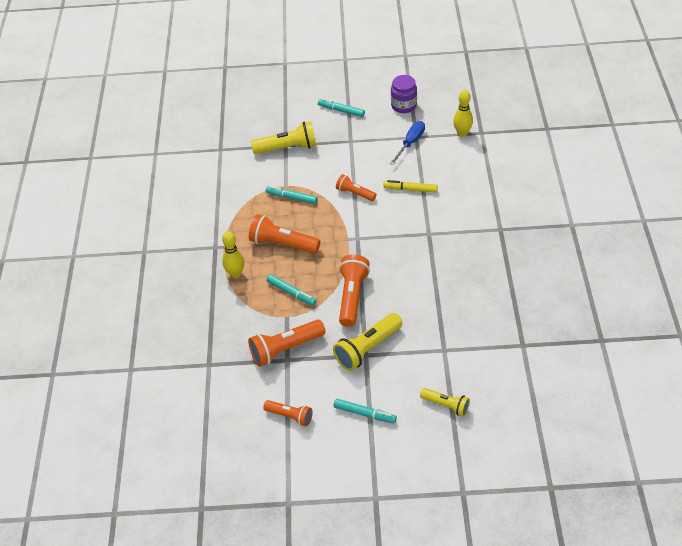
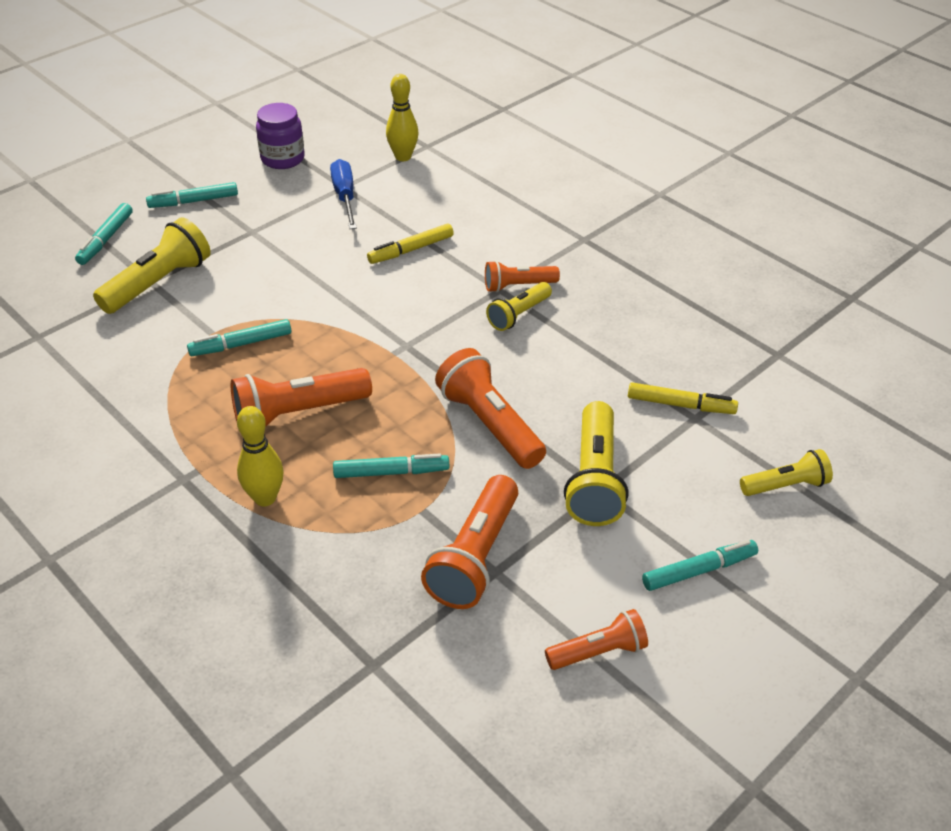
camera: 45 degrees left, 5 degrees down
(287, 113) = (106, 239): none -> turquoise marker
(355, 193) = (335, 292): orange flashlight -> orange flashlight (518, 286)
(422, 251) = (518, 315): none -> yellow flashlight
(444, 340) = (680, 405): none -> yellow marker

